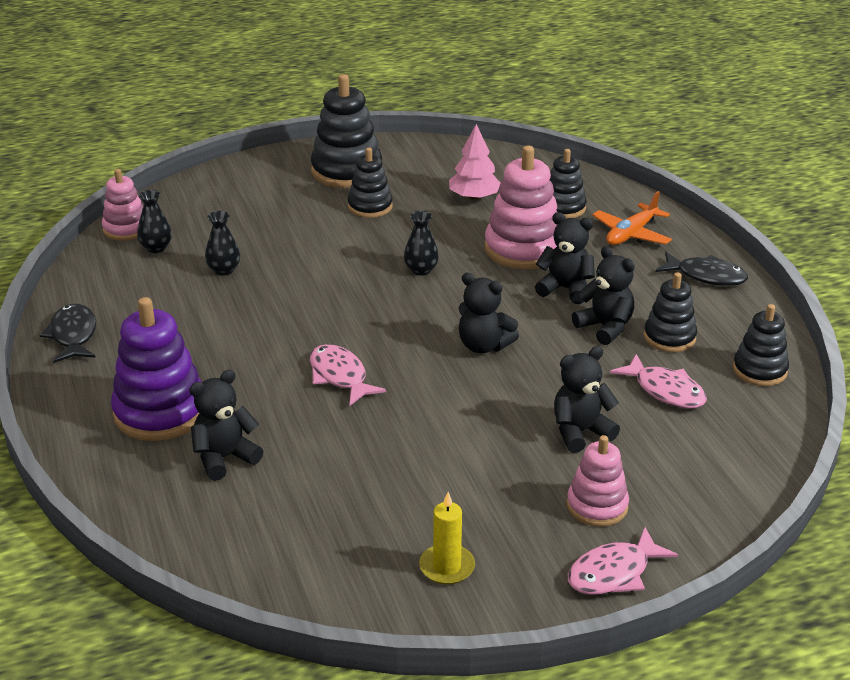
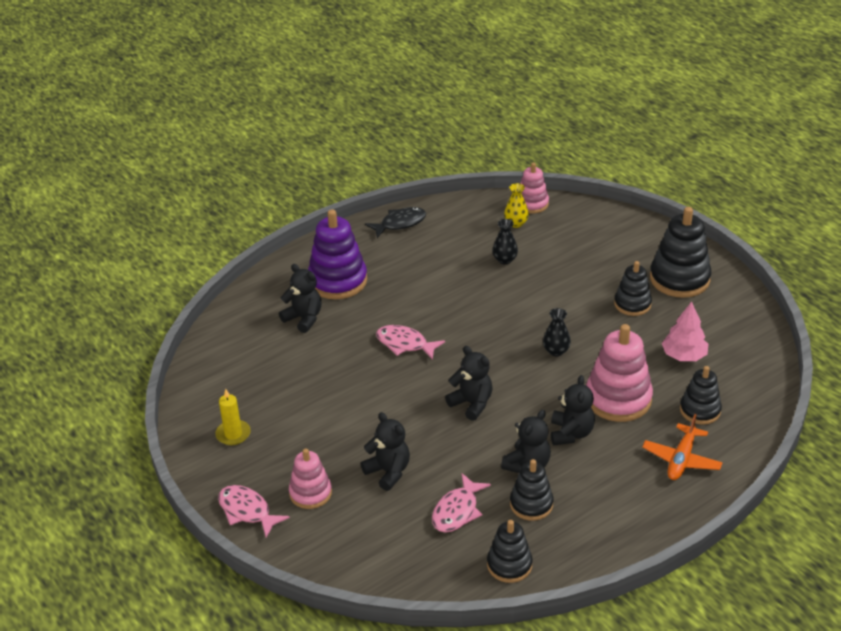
camera: 75 degrees right, 5 degrees up
(156, 248) = (516, 223): black vase -> yellow vase
(340, 376) = (405, 344): pink fish -> pink fish turned 105 degrees counterclockwise
(483, 346) = (471, 404): black teddy bear -> black teddy bear turned 120 degrees clockwise
(631, 234) = (681, 459): orange plane -> orange plane turned 90 degrees counterclockwise
(706, 276) = (638, 516): black fish -> none

